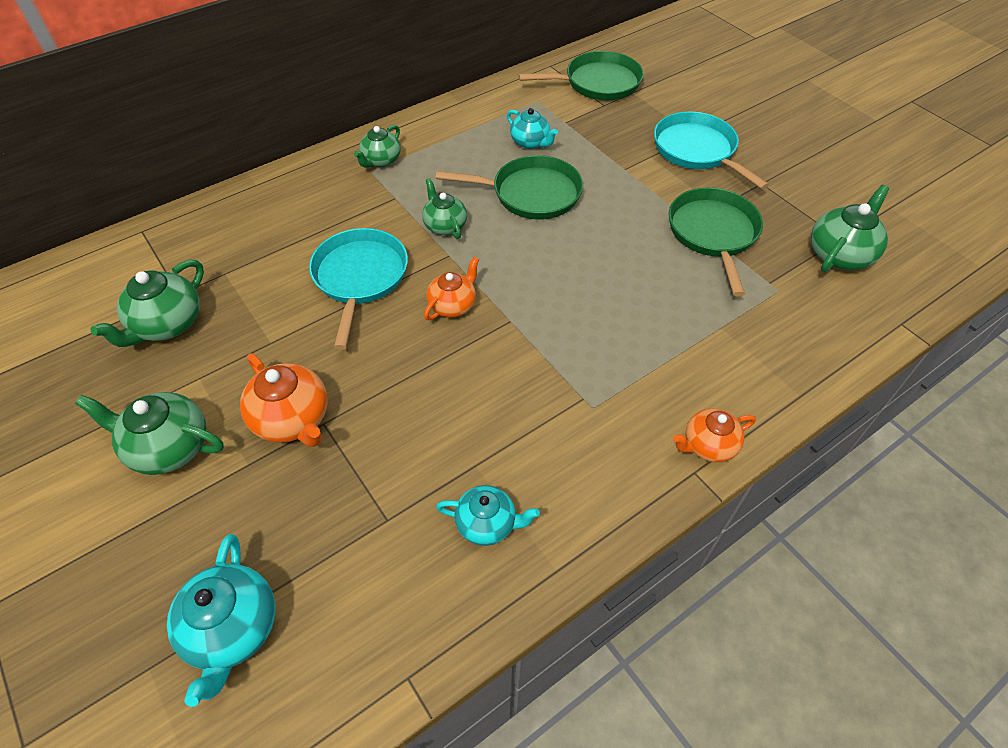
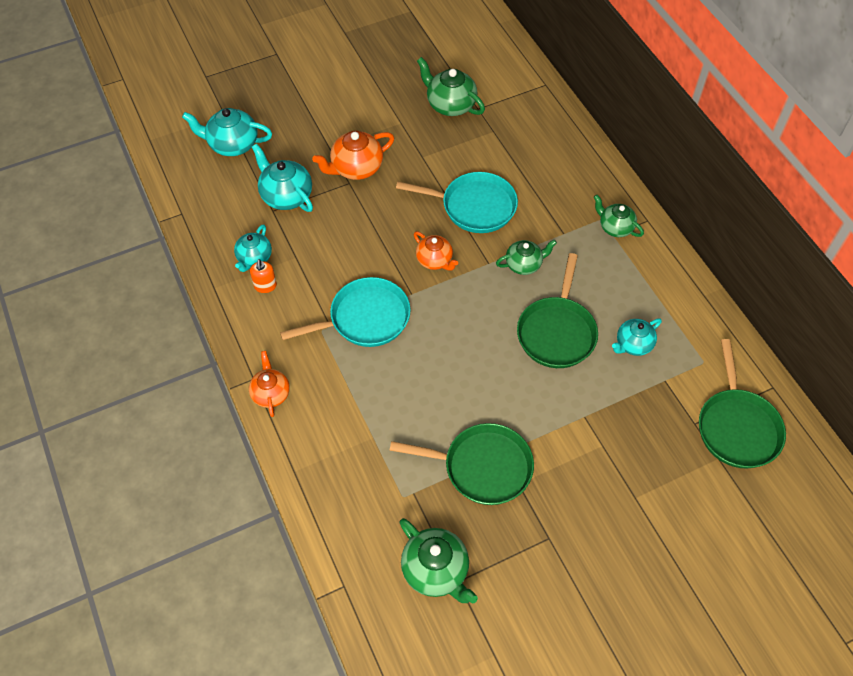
camera: 100 degrees right, 5 degrees up
(169, 447) = (352, 112): green teapot -> none
(354, 506) = (286, 196): none -> turquoise teapot
(537, 494) = (265, 286): none -> orange soap dispenser
(697, 150) = (608, 492): turquoise pan -> turquoise pan (365, 318)

